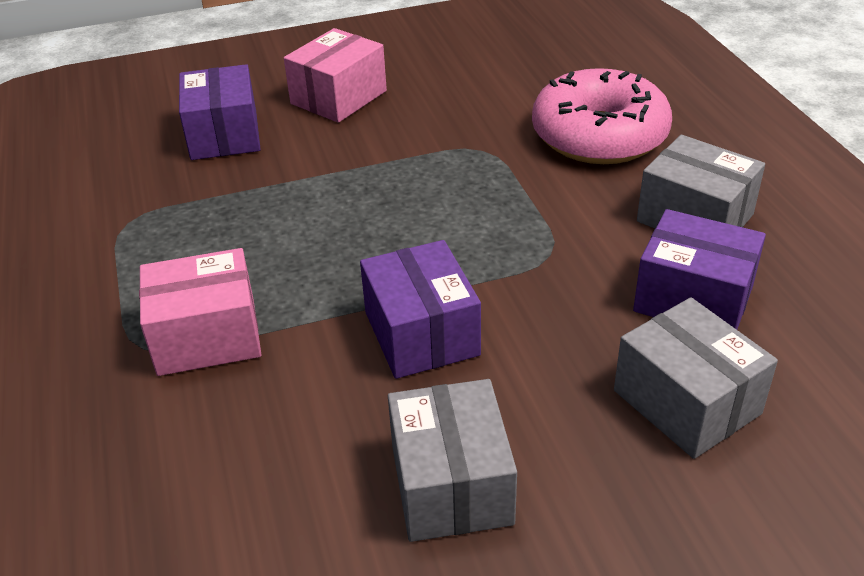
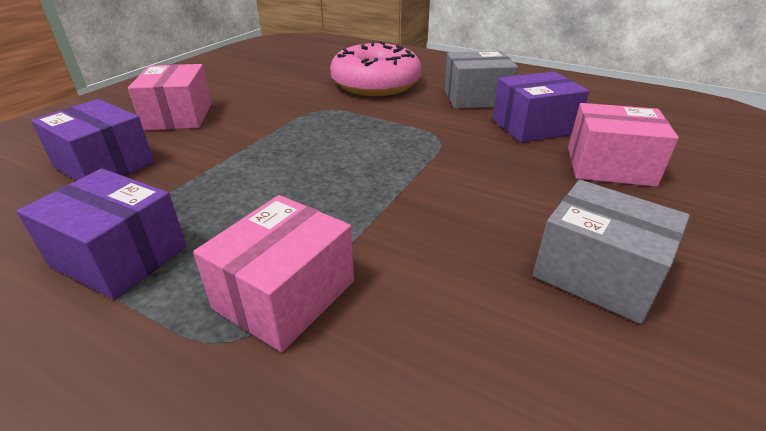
camera: 45 degrees left, 5 degrees down
(421, 333) = (438, 206): purple box -> purple box (120, 256)
(686, 402) = (609, 166): grey box -> pink box

